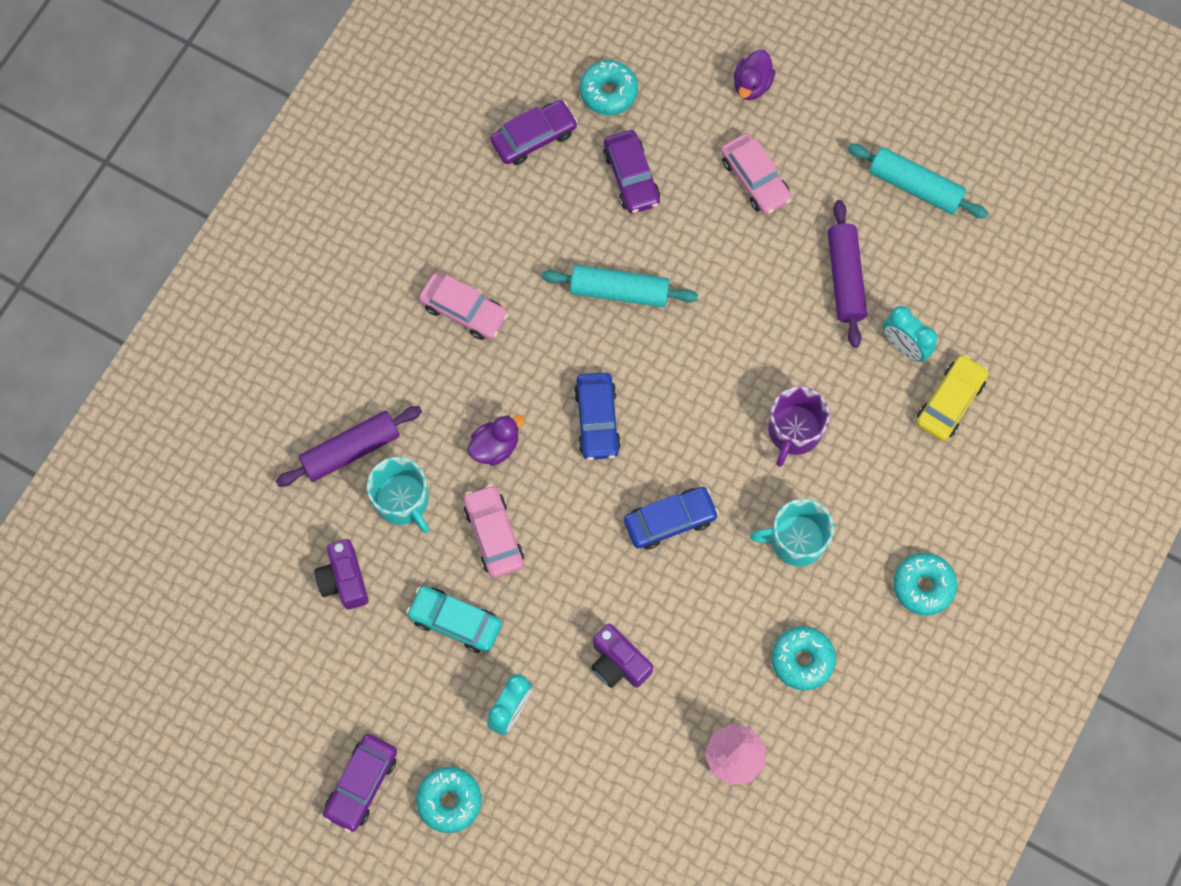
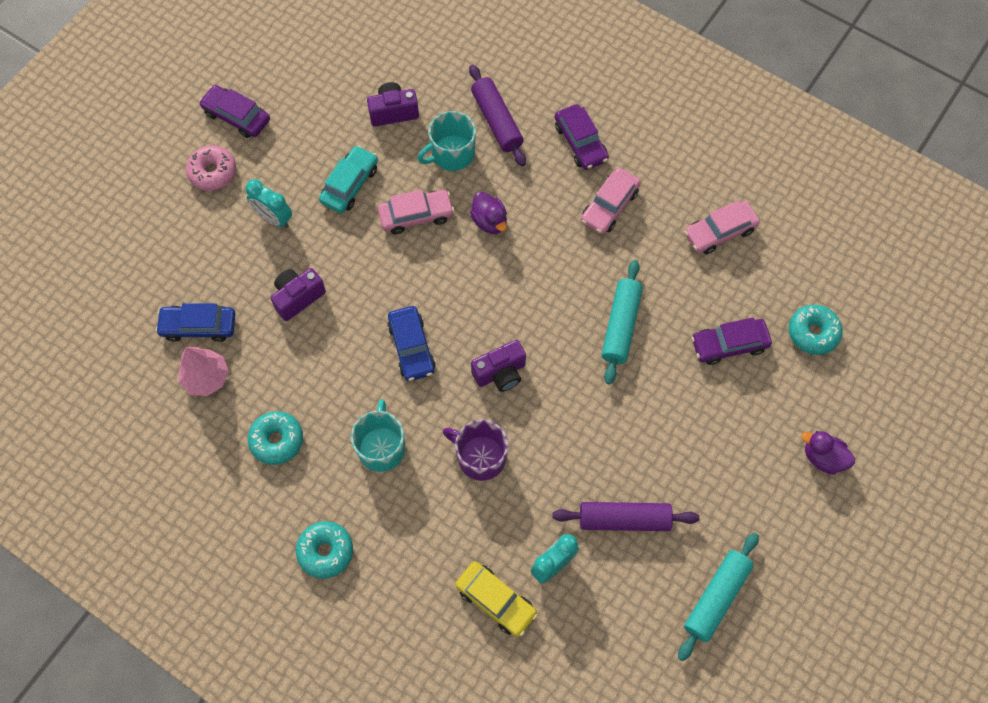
camera: 95 degrees right, 5 degrees down
(449, 800) = (213, 172): turquoise donut -> pink donut
(534, 137) = (768, 269): purple car -> purple car (580, 142)
(597, 420) = (505, 298): blue car -> blue car (199, 326)
(691, 418) = (500, 373): none -> purple camera
(755, 179) = (726, 450): pink car -> pink car (719, 232)

